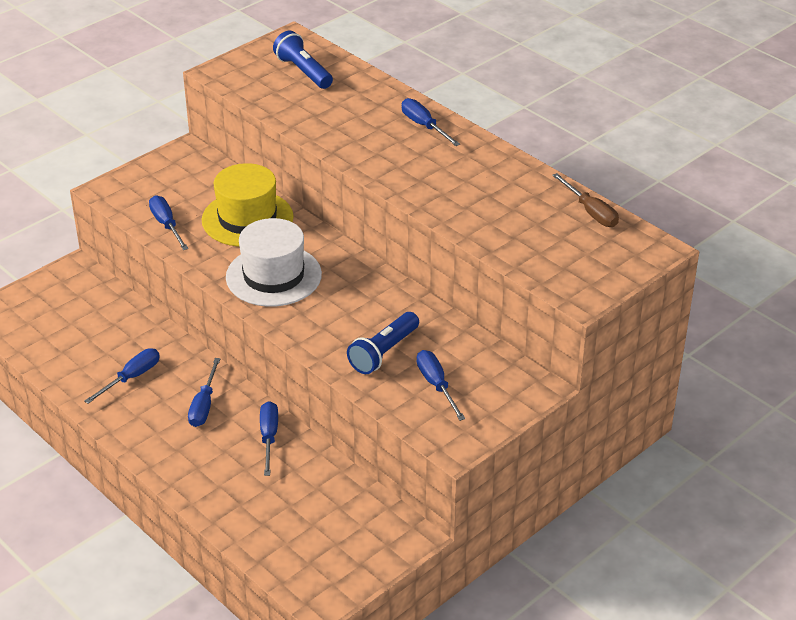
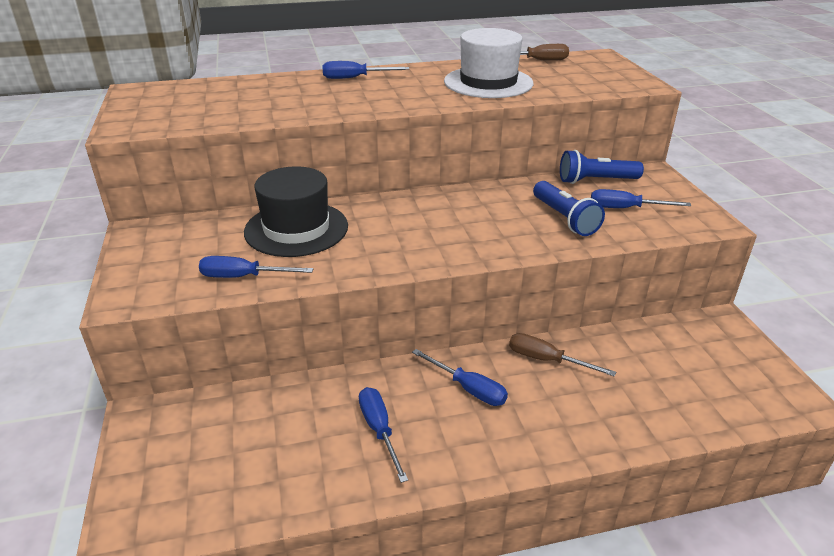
camera: 60 degrees left, 5 degrees down
(247, 219) = (296, 229): yellow hat -> black hat
(269, 437) = (546, 360): blue screwdriver -> brown screwdriver
(273, 276) = (402, 240): white hat -> white hat (488, 82)
(303, 71) = (196, 97): blue flashlight -> blue flashlight (595, 180)

